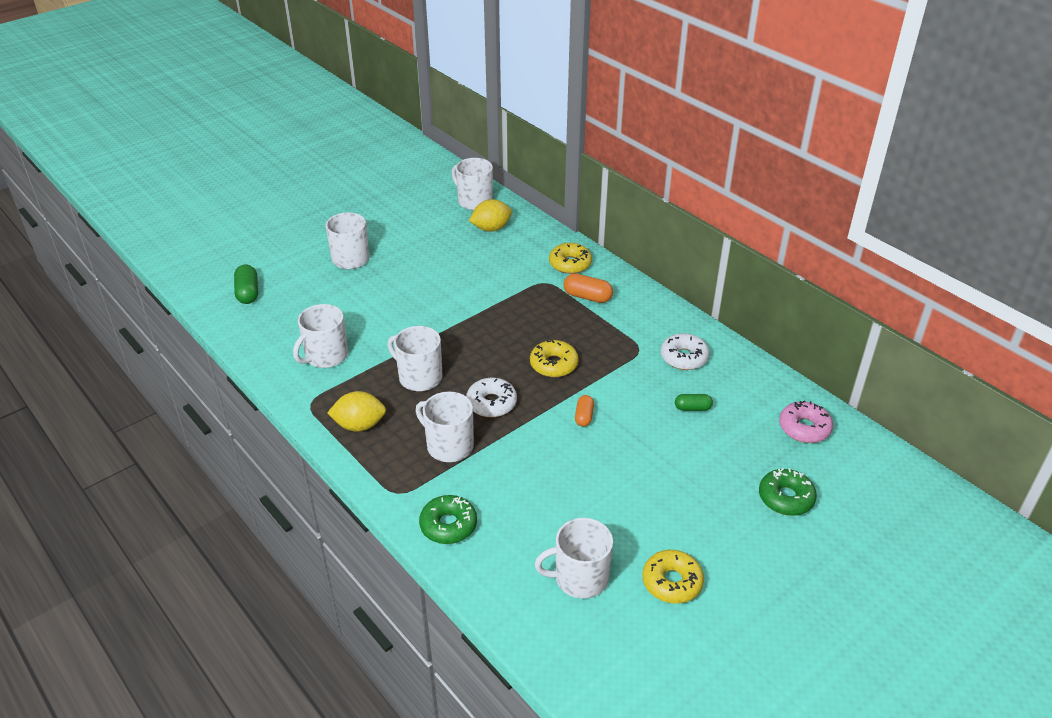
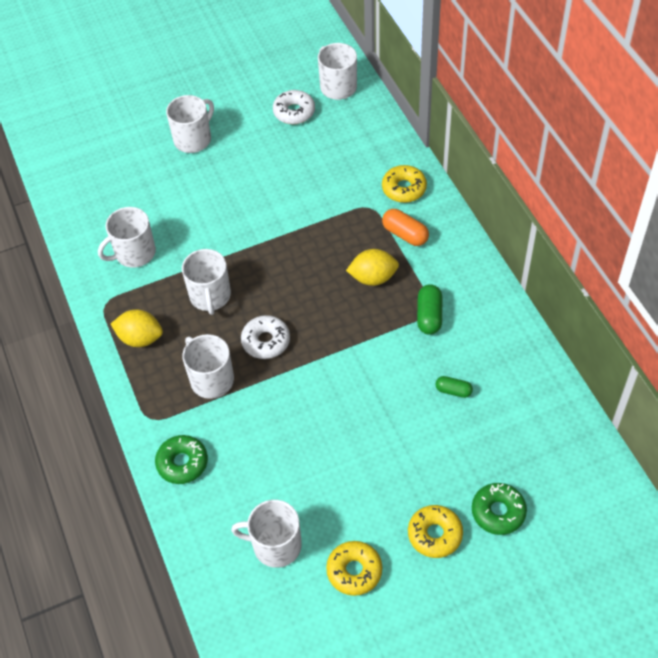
camera: 20 degrees right, 15 degrees up
(248, 293) = (86, 163): green capsule -> green capsule (429, 316)
(419, 377) = (210, 296): white mug -> white mug turned 150 degrees counterclockwise
(491, 228) = (341, 126): yellow lemon -> yellow lemon (373, 278)
(554, 364) = (340, 309): yellow donut -> yellow donut (435, 534)
(584, 416) = (346, 376): orange capsule -> none
(684, 357) = (470, 329): white donut -> white donut (294, 112)
(804, 428) = (553, 439): pink donut -> none

